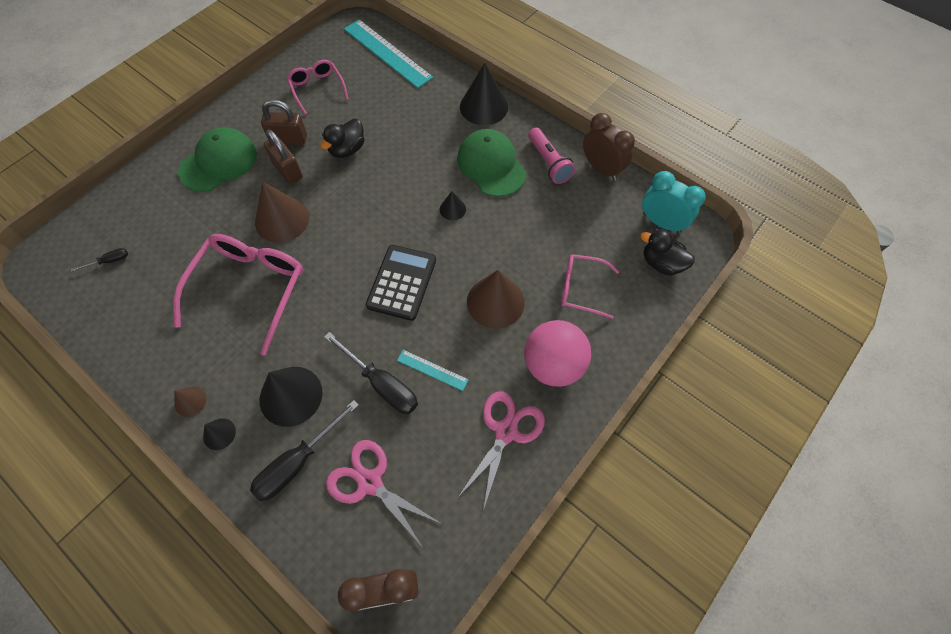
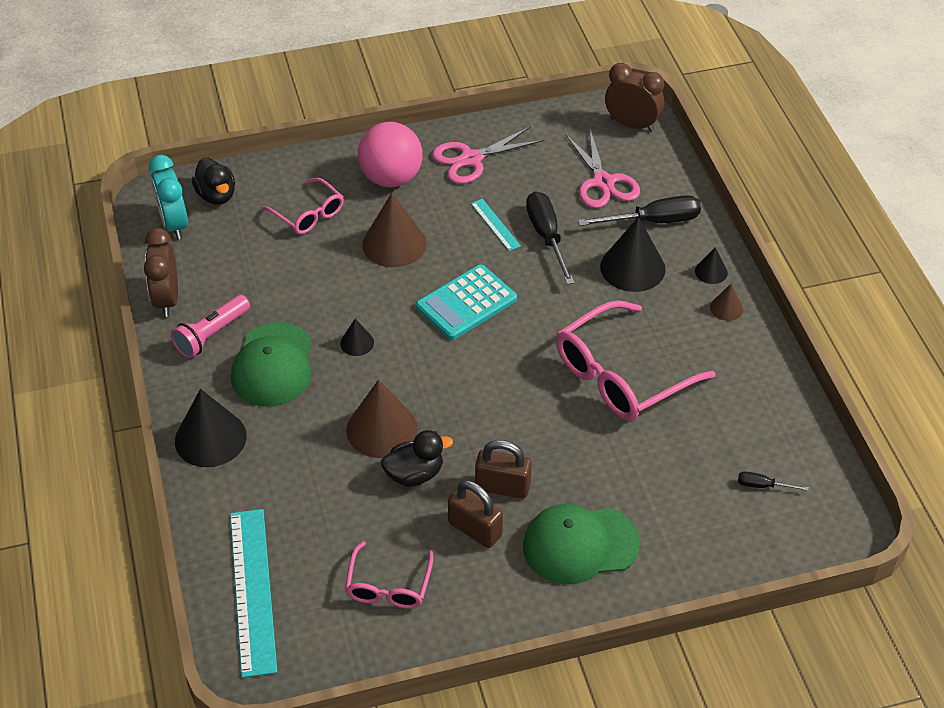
camera: 145 degrees left, 15 degrees down
(282, 219) = (545, 430): brown cone -> brown cone (381, 429)
(287, 170) = (502, 486): brown padlock -> brown padlock turned 75 degrees counterclockwise
(402, 282) = (466, 303): black calculator -> turquoise calculator
(548, 162) = (211, 334): pink flashlight -> pink flashlight turned 150 degrees counterclockwise

